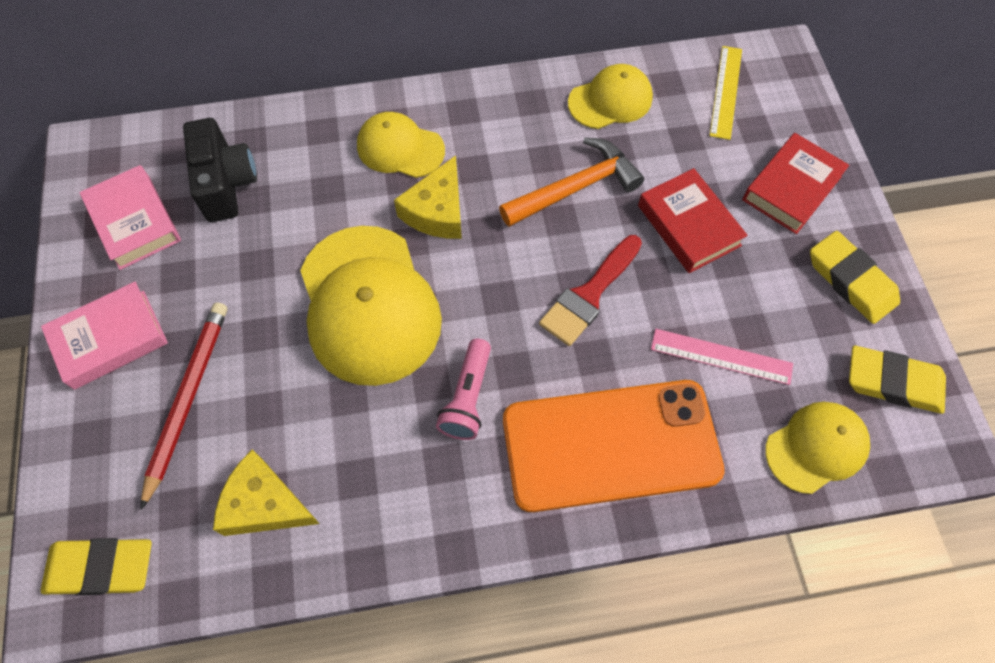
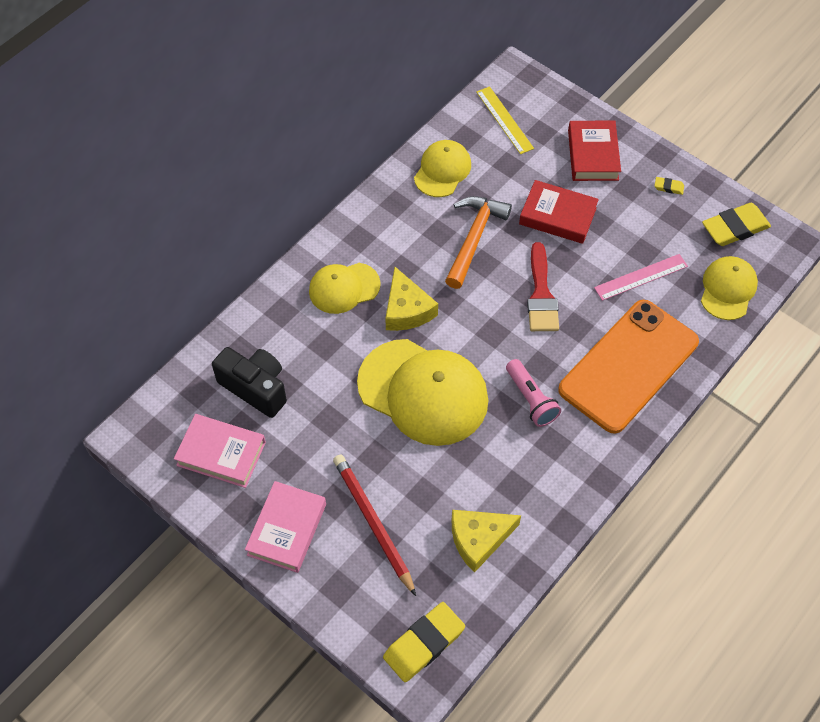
camera: 40 degrees left, 5 degrees down
(850, 281) = (668, 187): yellow eraser -> yellow eraser, size x0.45

